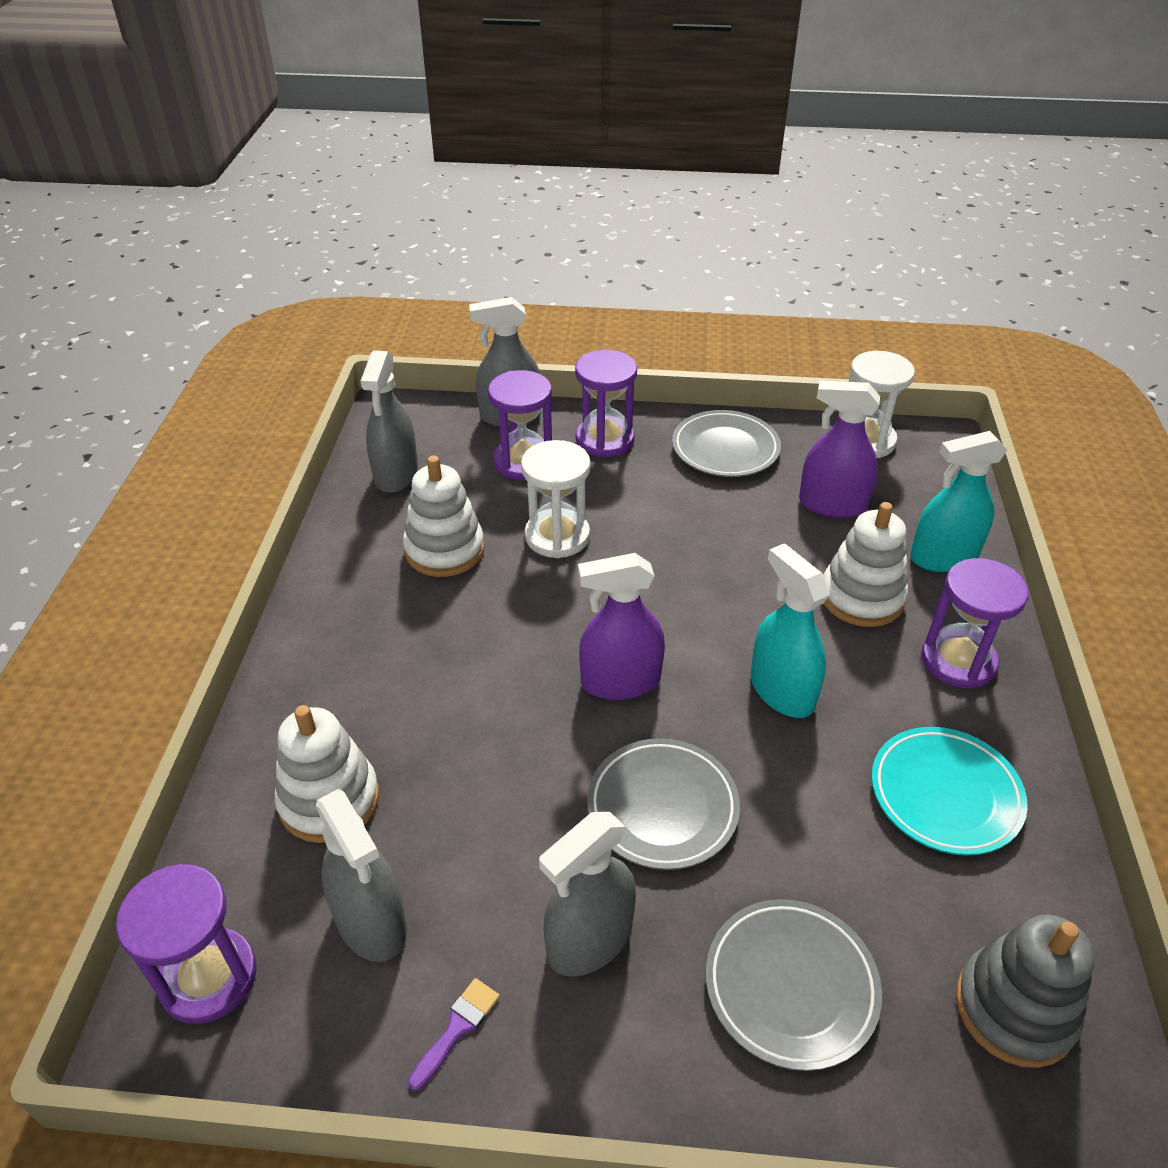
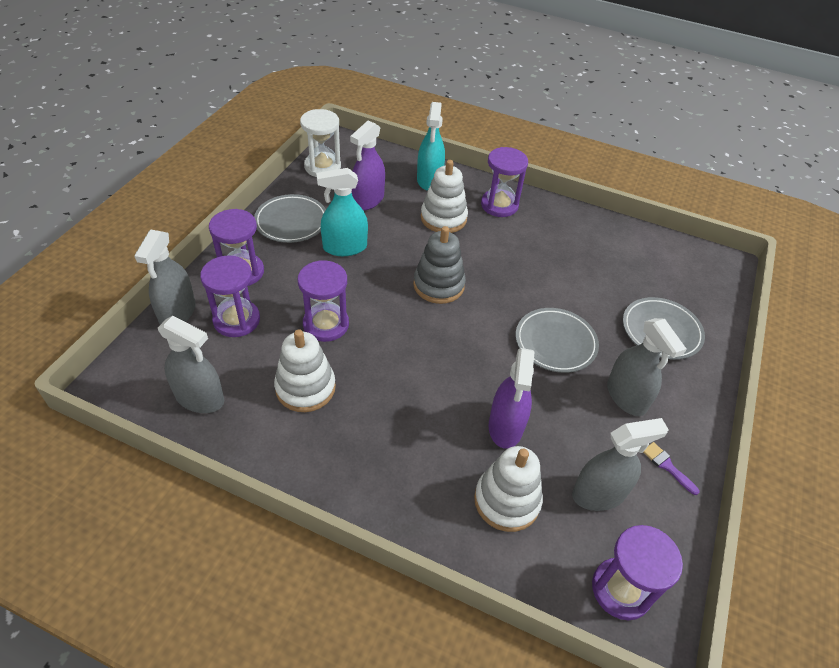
camera: 75 degrees left, 5 degrees up
(557, 536) = (326, 324): white hourglass -> purple hourglass
(620, 681) = (464, 332): purple spray bottle -> purple spray bottle (505, 426)
(782, 691) = (495, 271): turquoise spray bottle -> turquoise spray bottle (345, 247)
(945, 795) = (574, 243): turquoise plate -> none
(1014, 1009) = (679, 268): grey stacking toy -> grey stacking toy (438, 285)

